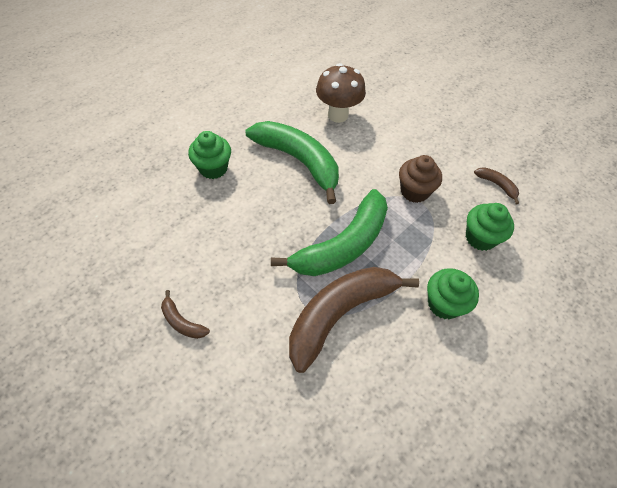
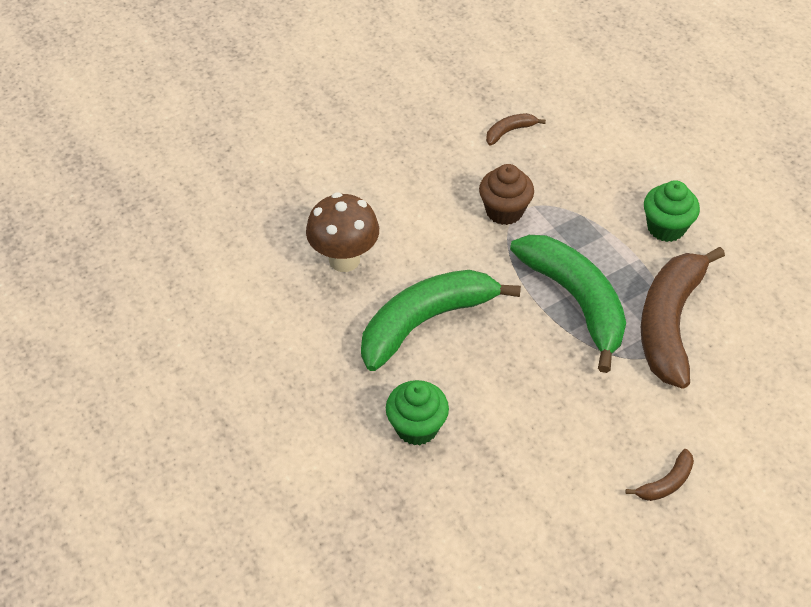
camera: 75 degrees left, 5 degrees down
(340, 314) = (669, 323): brown banana -> brown banana turned 45 degrees clockwise
(480, 238) = (584, 171): green cupcake -> none

